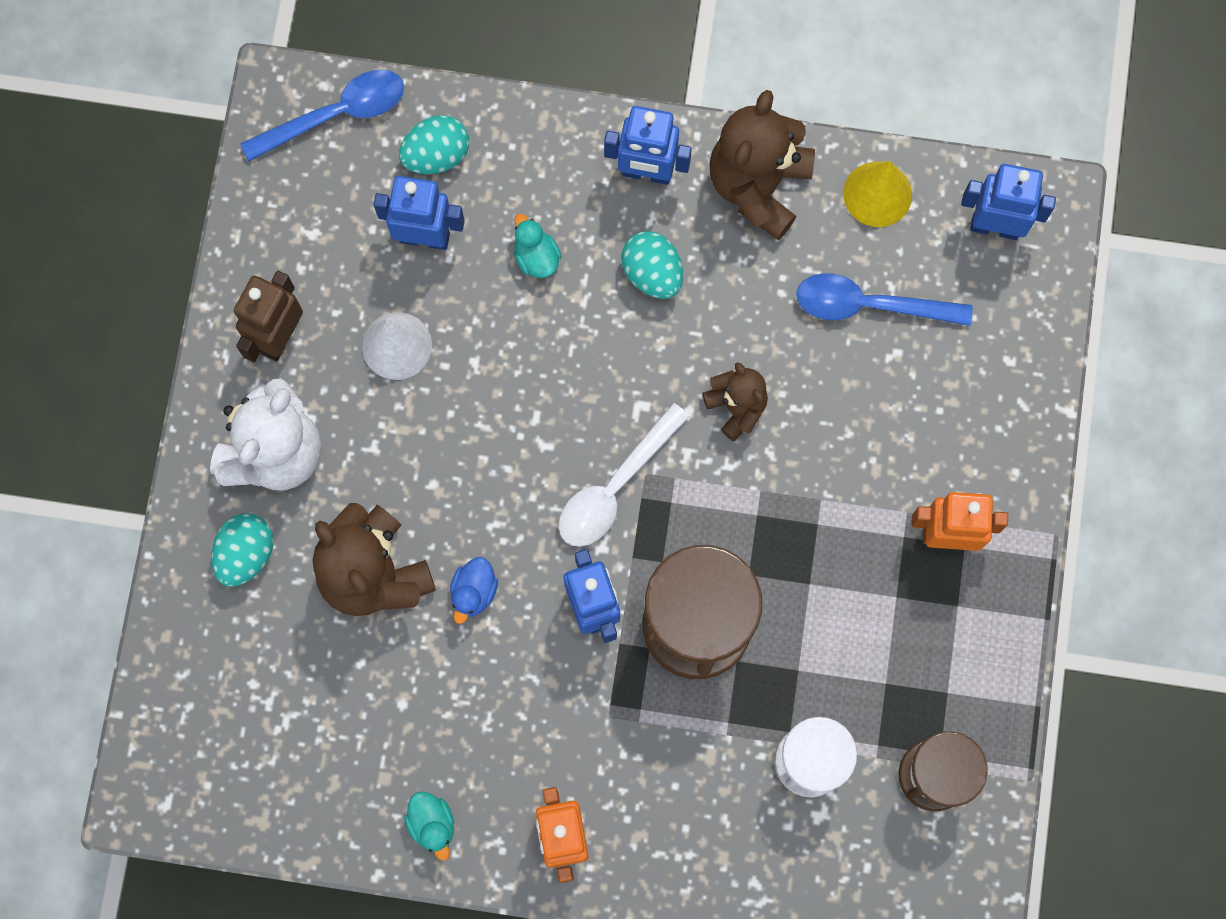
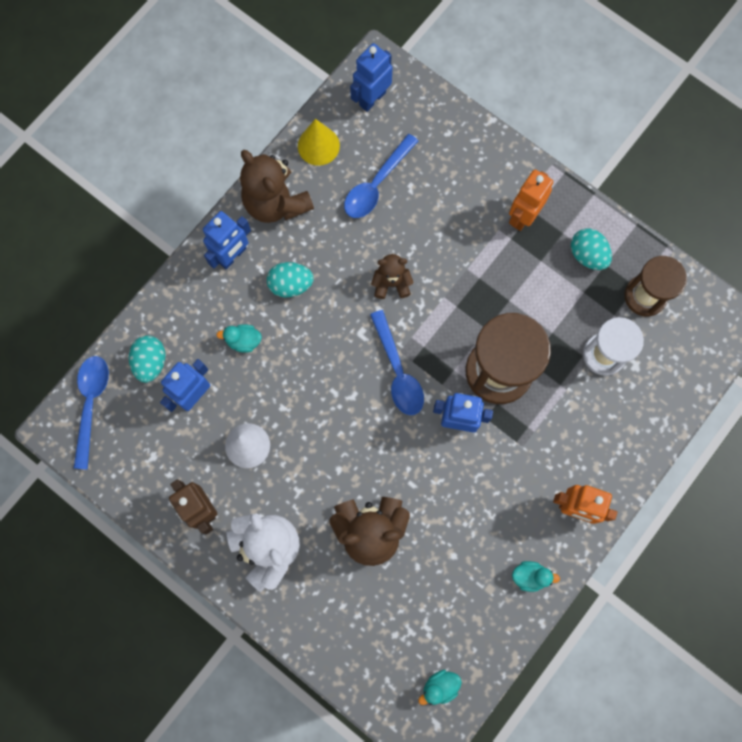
camera: 60 degrees left, 0 degrees up
(218, 781) = (440, 686): none -> turquoise duck
(246, 554) = (317, 598): turquoise egg -> turquoise egg (587, 255)
(474, 592) = (413, 481): blue duck -> none
(615, 487) = (398, 371): white spoon -> blue spoon

